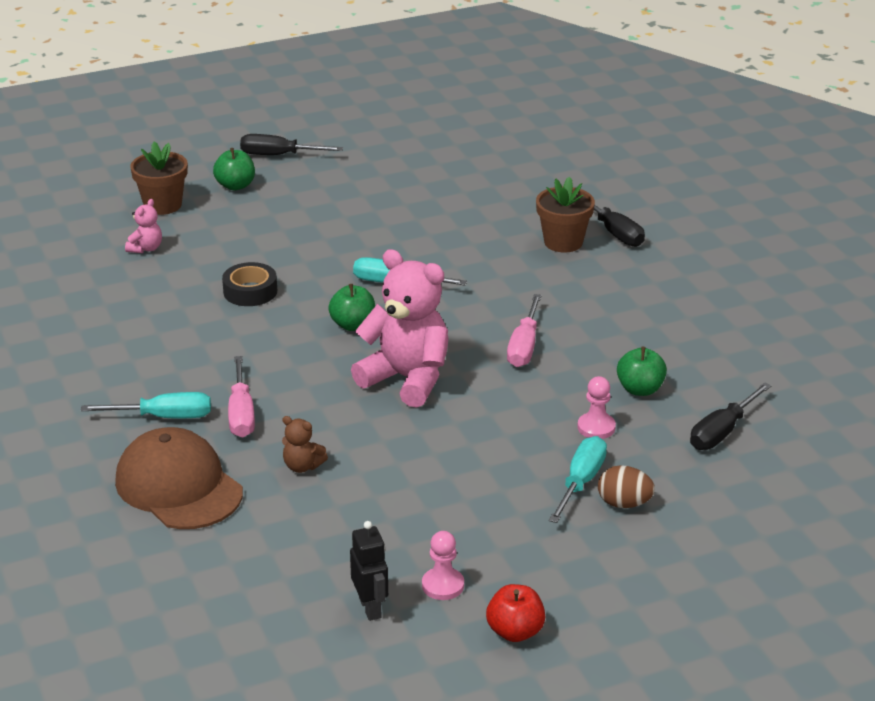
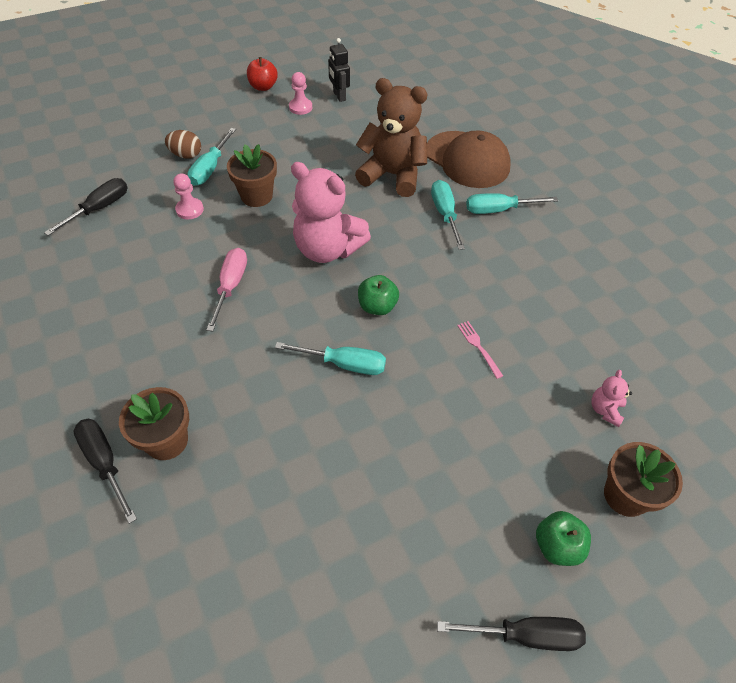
camera: 175 degrees right, 20 degrees up
(241, 414) = (445, 214): pink screwdriver -> turquoise screwdriver
(250, 291) = (478, 347): black tape -> pink fork
(302, 466) = (392, 175): brown teddy bear -> brown teddy bear, size x2.31
(505, 442) = (256, 196): none -> brown flower pot
(640, 389) = (147, 244): green apple -> none

